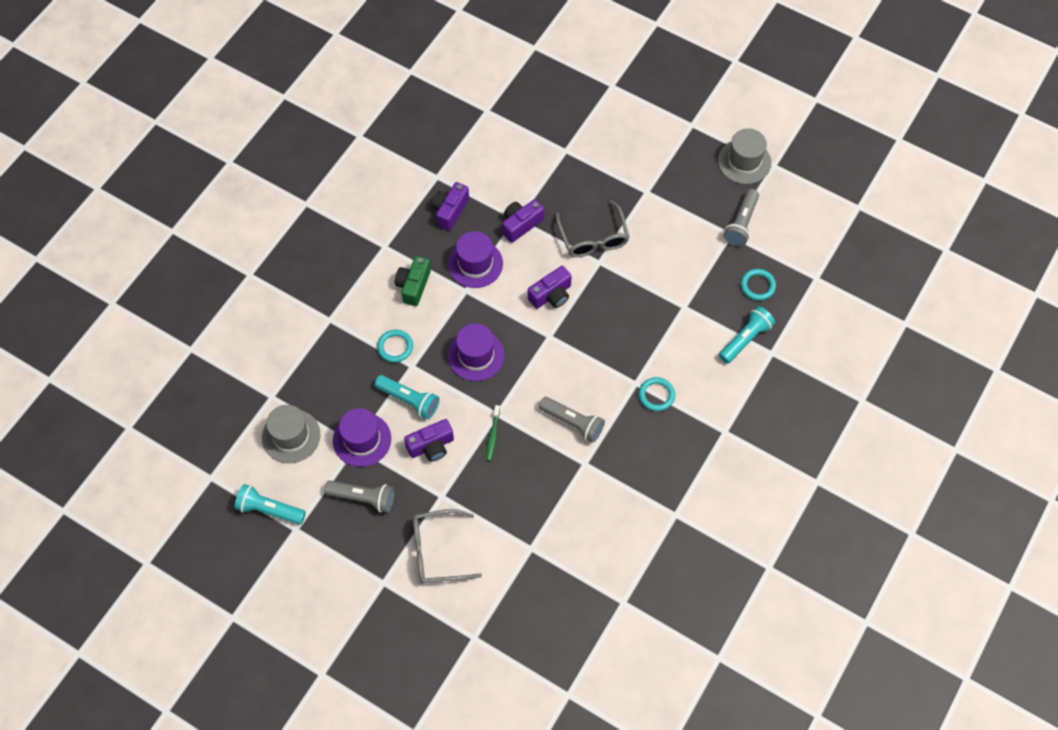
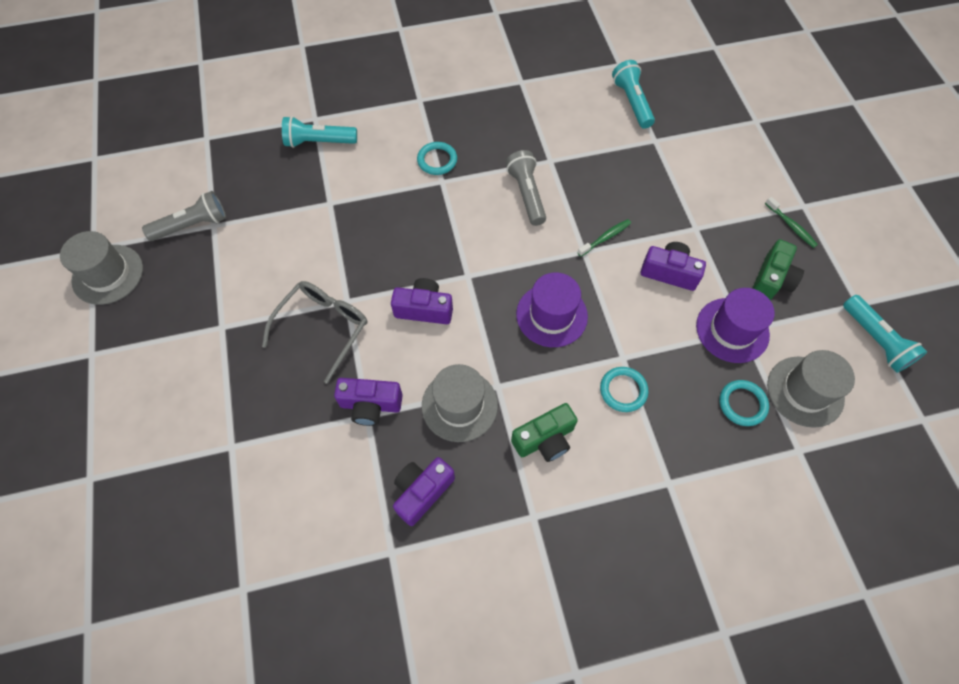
camera: 135 degrees left, 0 degrees up
(363, 498) = (771, 280): grey flashlight -> green camera
(380, 555) = (791, 226): none -> green toothbrush
(409, 400) = (654, 328): turquoise flashlight -> turquoise flashlight (632, 102)
(438, 551) = (735, 193): grey glasses -> none
(450, 211) = (422, 492): purple camera -> purple camera turned 150 degrees clockwise
(475, 264) = (459, 405): purple hat -> grey hat
(757, 286) = (254, 169): turquoise ring -> turquoise ring (742, 404)

